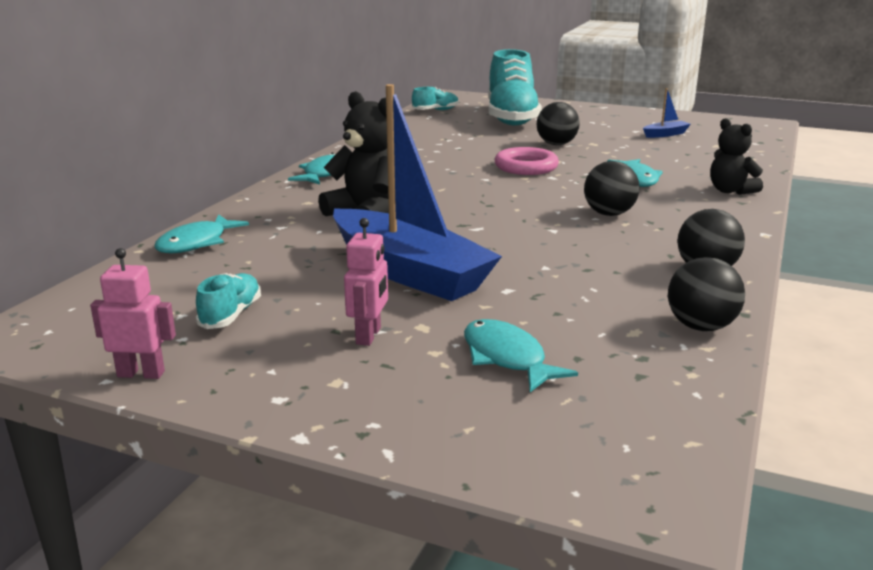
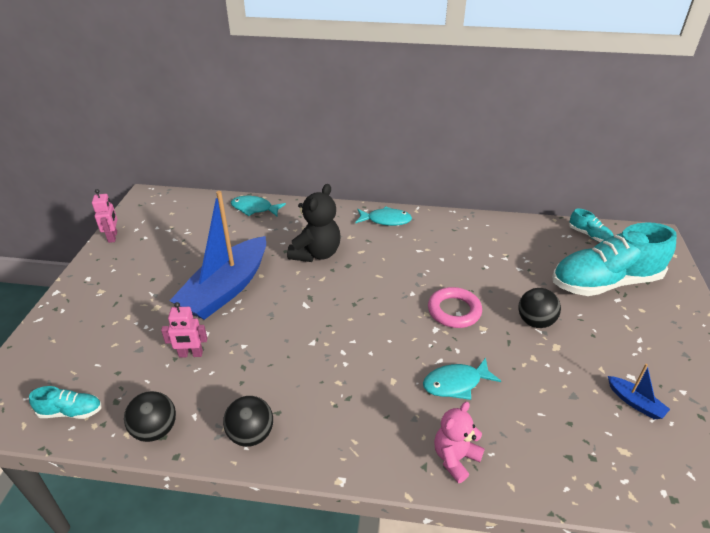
camera: 75 degrees right, 15 degrees up
(231, 315) = (168, 243): turquoise shoe -> turquoise shoe (71, 412)
(369, 336) = (146, 291): pink robot -> pink robot (190, 354)
(507, 358) = (118, 344): turquoise fish -> none
(609, 214) = (357, 371): black ball -> none
(730, 191) = (455, 458): black teddy bear -> pink teddy bear

